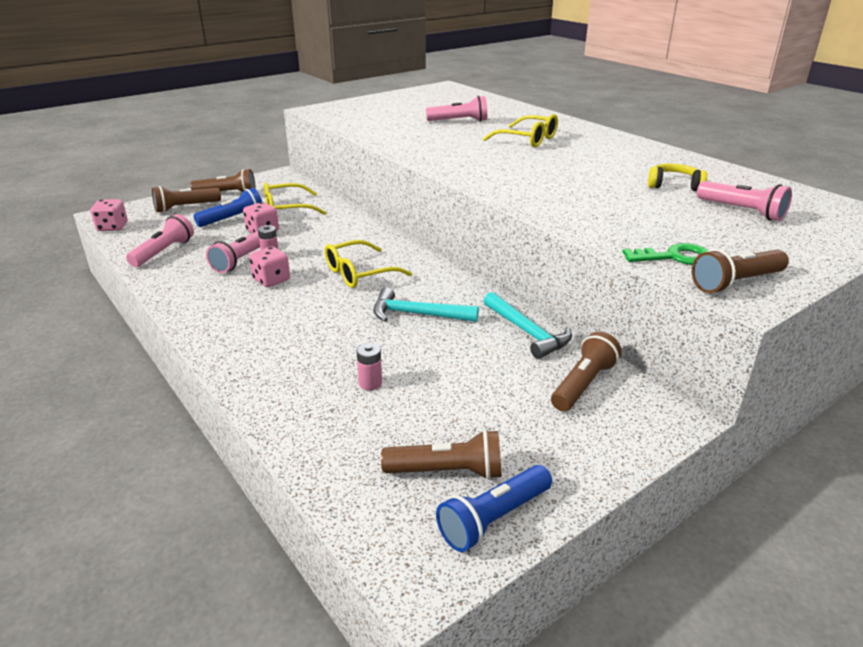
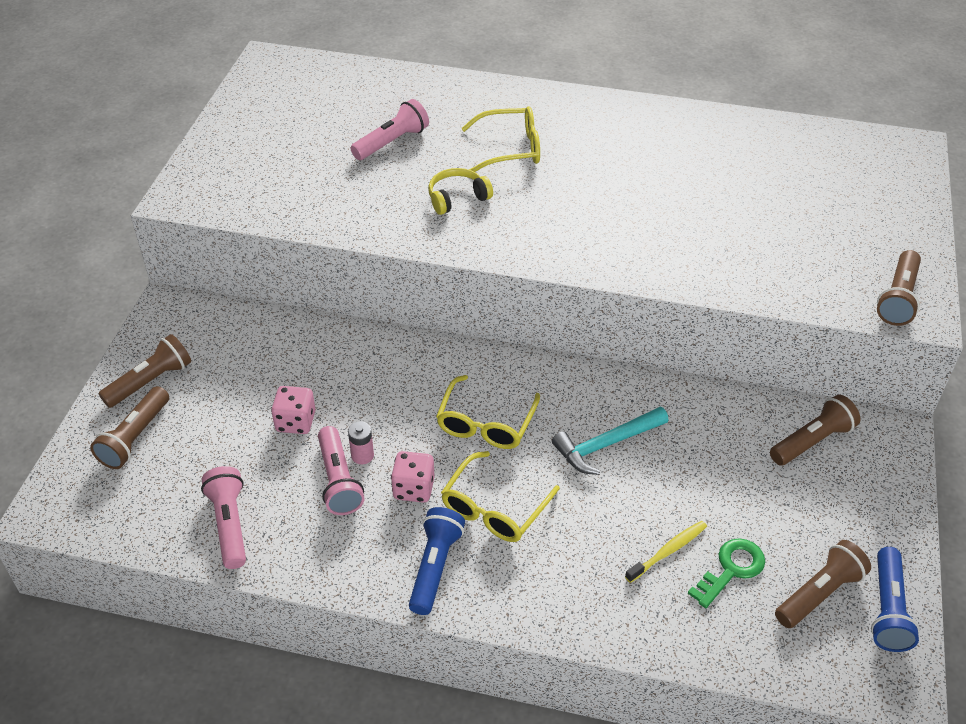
camera: 40 degrees left, 15 degrees up
(112, 227) = (93, 527): pink dice -> none
(232, 219) = (228, 422): blue flashlight -> blue flashlight (435, 567)
(287, 209) = (269, 367): yellow glasses -> yellow glasses (494, 508)
(370, 383) = (668, 551): pink battery -> yellow toothbrush
(527, 332) = (714, 408): turquoise hammer -> none
(583, 384) = (812, 441): brown flashlight -> brown flashlight turned 60 degrees clockwise
(674, 186) = (725, 172): yellow headphones -> yellow headphones (457, 198)
(674, 257) = (830, 288): green key -> green key (731, 569)
(742, 211) = (811, 188): pink flashlight -> none

